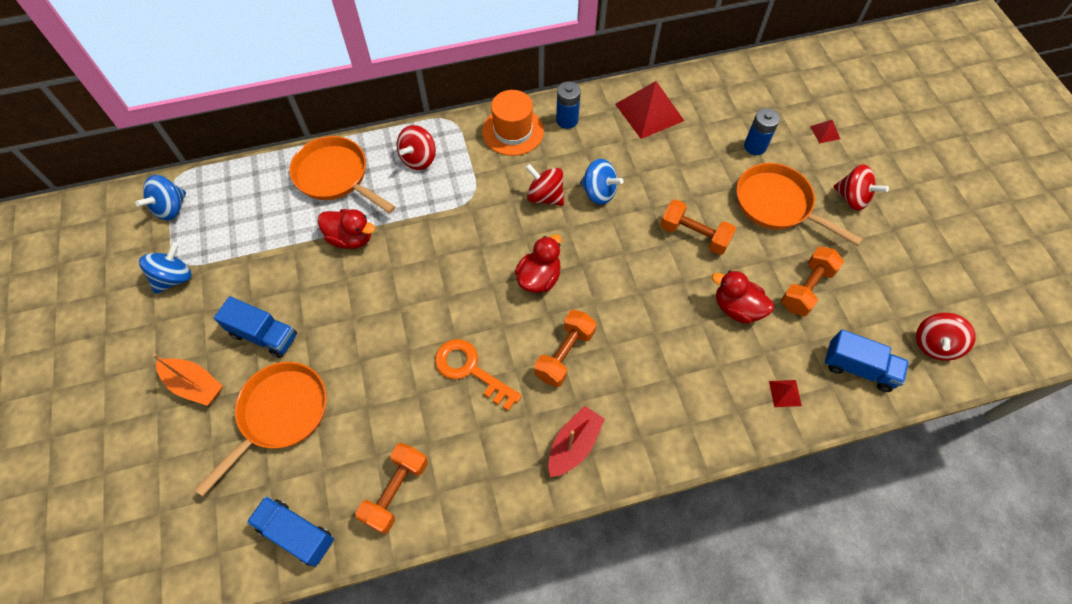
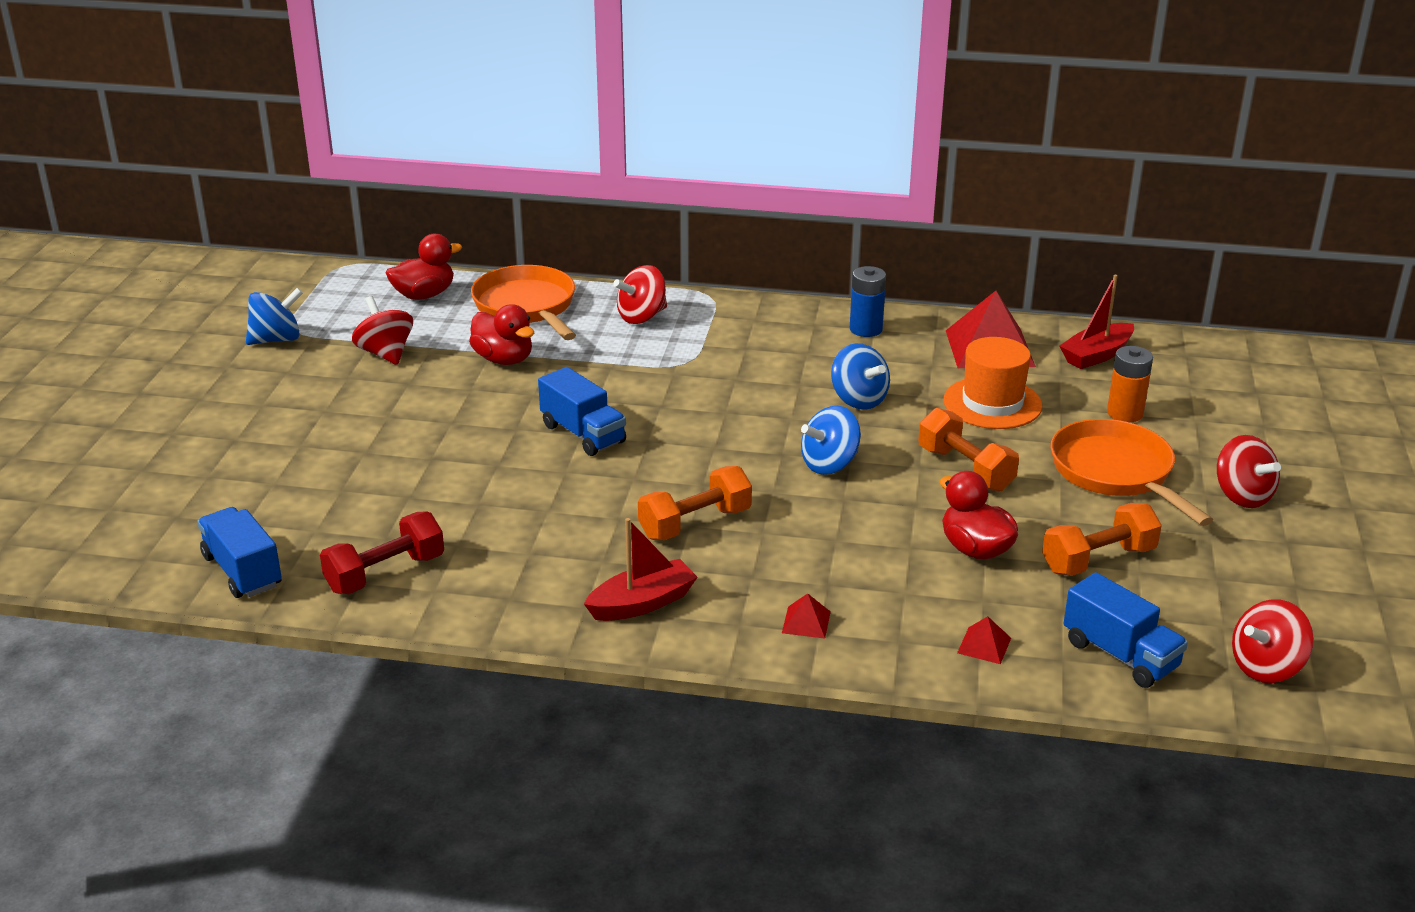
camera: 25 degrees right, 30 degrees down
(171, 208) = (318, 287): blue spinning top -> blue spinning top (830, 464)
(194, 385) = (229, 425): orange boat -> none
(264, 335) = (338, 408): blue truck -> blue truck (583, 434)
(280, 414) = (304, 474): orange pan -> none
(396, 491) = (385, 573): orange dumbbell -> red dumbbell
(470, 370) = (561, 503): orange key -> none
(513, 131) = (784, 322): orange hat -> orange hat (992, 403)
(539, 278) = (715, 451): red duck -> red duck (424, 295)
(545, 196) = (781, 385): red spinning top -> red spinning top (385, 353)
(713, 96) = (1096, 355): none -> red boat
(755, 146) = (1125, 413): blue battery -> orange battery
(825, 132) = (1248, 426): red pyramid -> red pyramid (806, 622)

